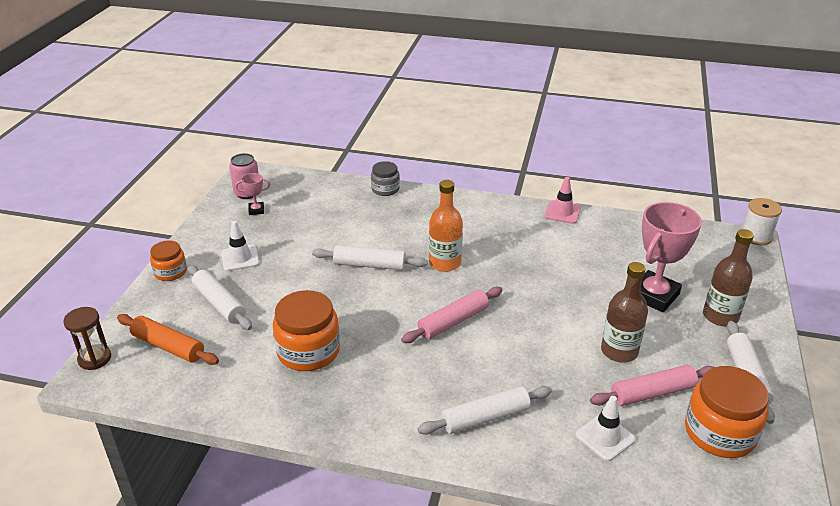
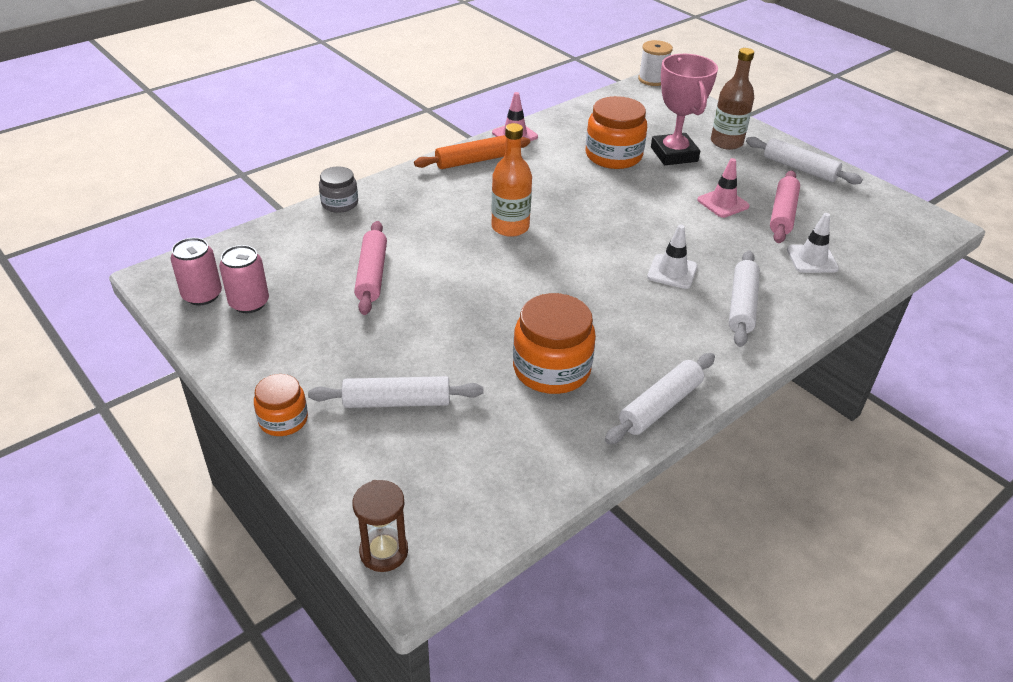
camera: 55 degrees left, 5 degrees up
(168, 346) = (431, 474): orange rolling pin -> orange rolling pin (473, 161)
(240, 258) = (329, 353): white traffic cone -> white traffic cone (672, 272)
(256, 210) = (249, 303): pink trophy -> pink can
(370, 265) = (458, 270): white rolling pin -> white rolling pin (660, 406)
(453, 321) = (601, 263): pink rolling pin -> pink rolling pin (372, 275)
(619, 351) = (723, 203): brown bottle -> pink traffic cone
(719, 432) = (846, 209): orange jar -> orange jar (613, 156)

